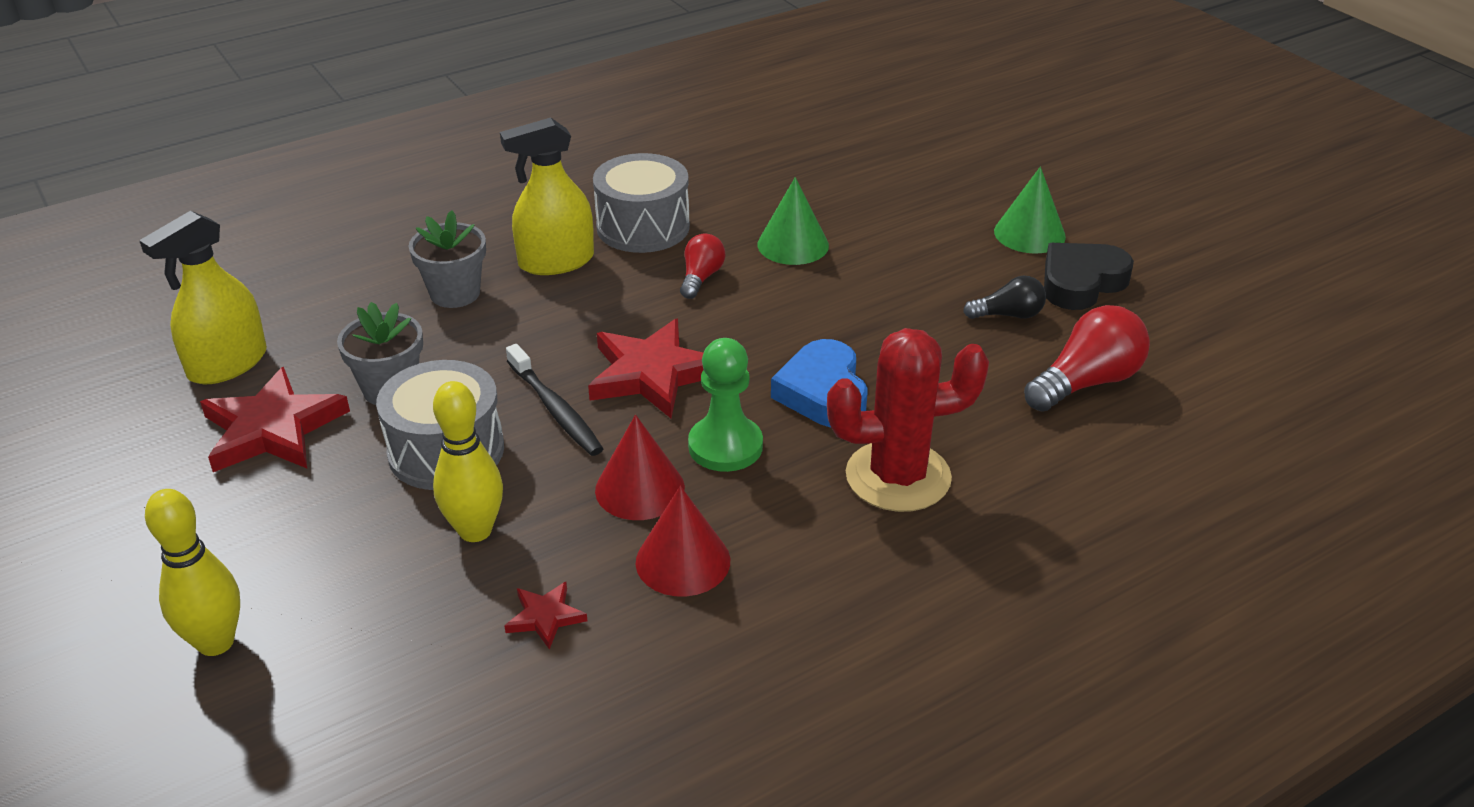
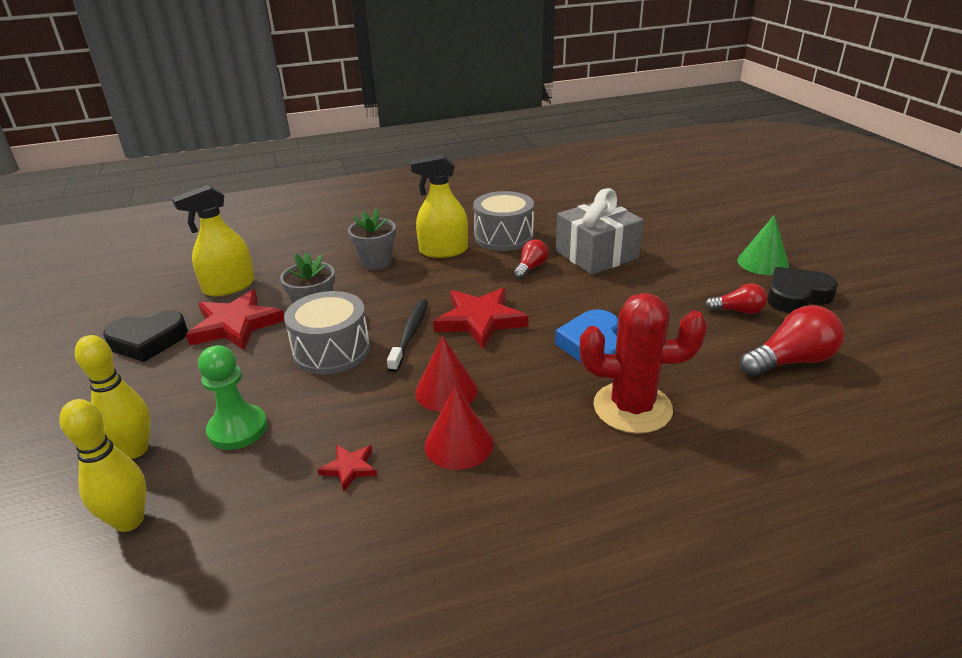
camera: 15 degrees right, 5 degrees down
(139, 474) = (148, 341): none -> black heart
(475, 530) = (328, 403): yellow bowling pin -> yellow bowling pin (129, 521)
(555, 409) = (410, 334): black toothbrush -> black toothbrush turned 150 degrees counterclockwise
(725, 446) = (514, 371): green pawn -> green pawn (237, 429)
(793, 244) = (596, 255): green cone -> grey gift
(1008, 315) = (738, 311): black light bulb -> red light bulb

